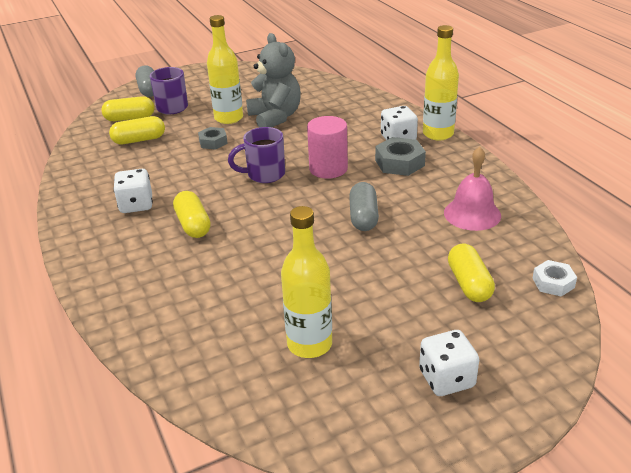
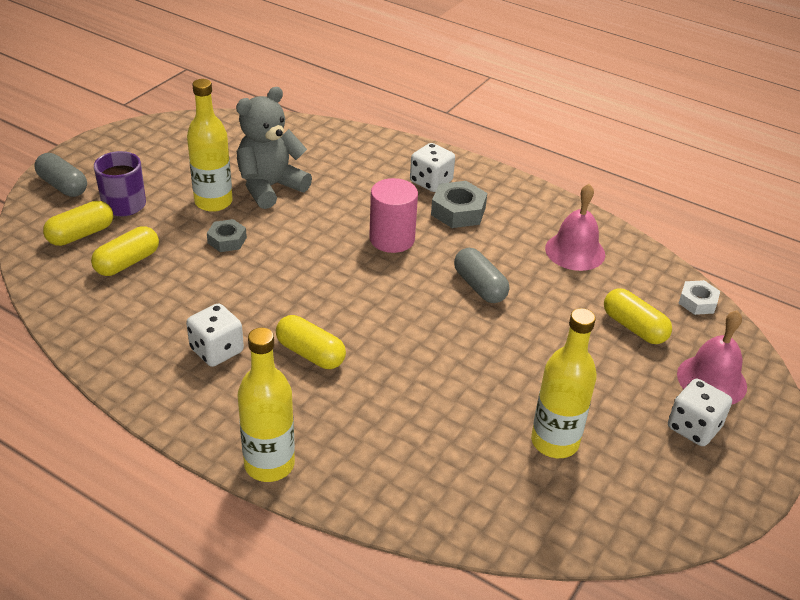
camera: 35 degrees left, 5 degrees up
(264, 175) = (329, 266): purple mug -> none
(275, 117) = (270, 187): grey teddy bear -> grey teddy bear turned 75 degrees counterclockwise
(438, 134) = (465, 165): yellow bottle -> yellow bottle (269, 464)
(504, 348) = (711, 380): none -> pink bell

